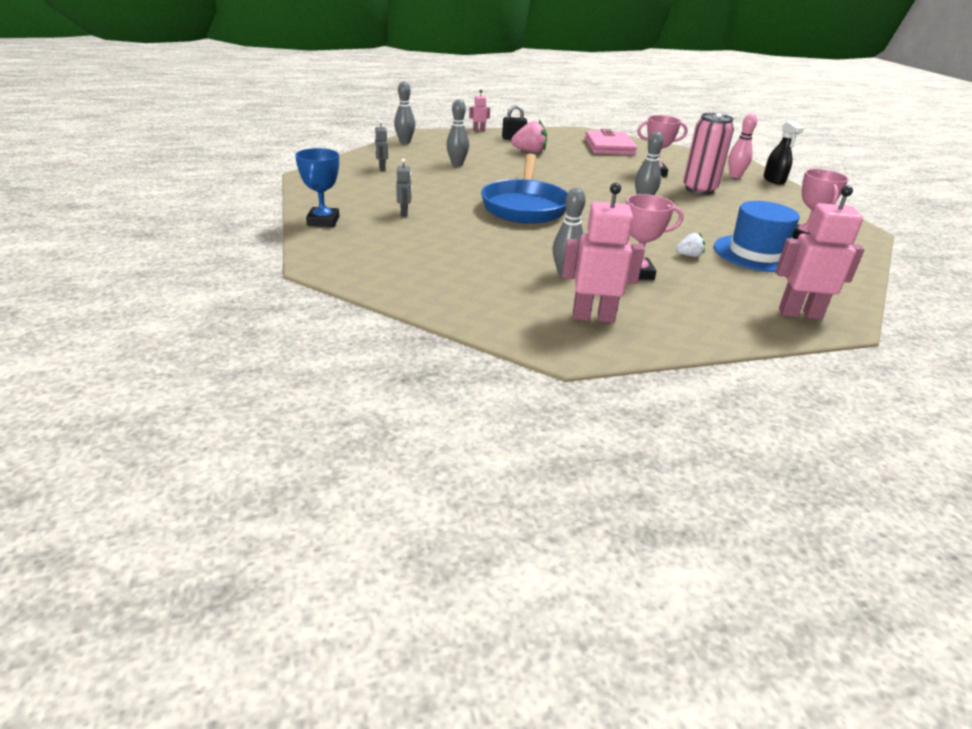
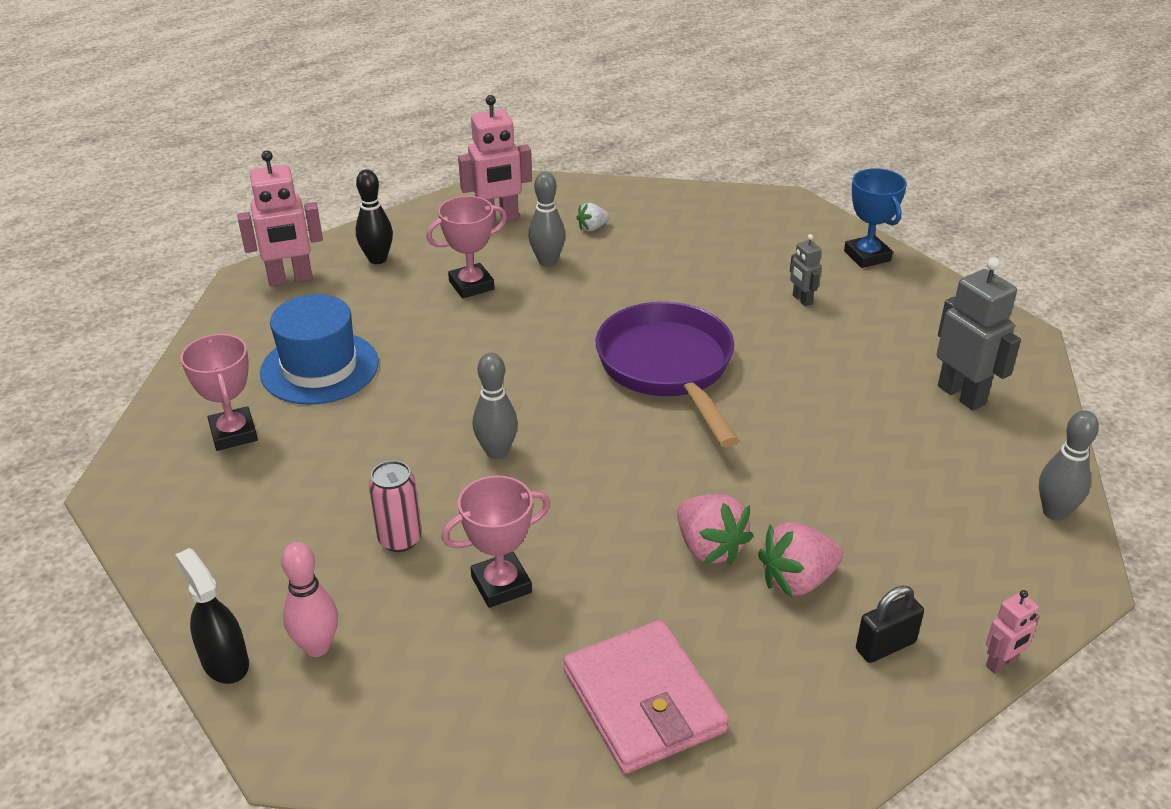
camera: 160 degrees right, 5 degrees up
(382, 168) = (962, 395): grey robot -> grey robot, size x1.92
(457, 164) = (872, 459): grey bowling pin -> none
(525, 206) = (668, 369): blue pan -> purple pan
(558, 162) = (709, 548): none -> pink strawberry
(689, 255) = (411, 335): white strawberry -> white strawberry (592, 228)
(699, 189) = (400, 539): pink can -> pink can, size x0.62
(718, 311) = (377, 259): none -> black bowling pin

